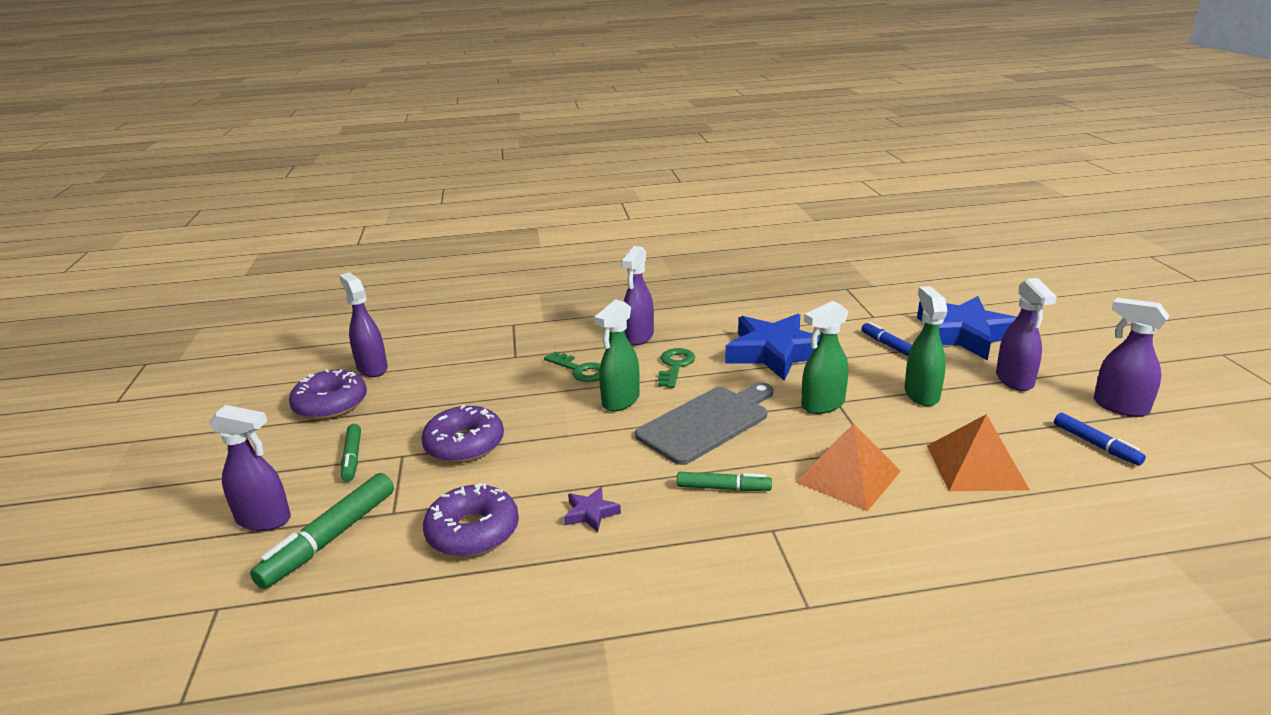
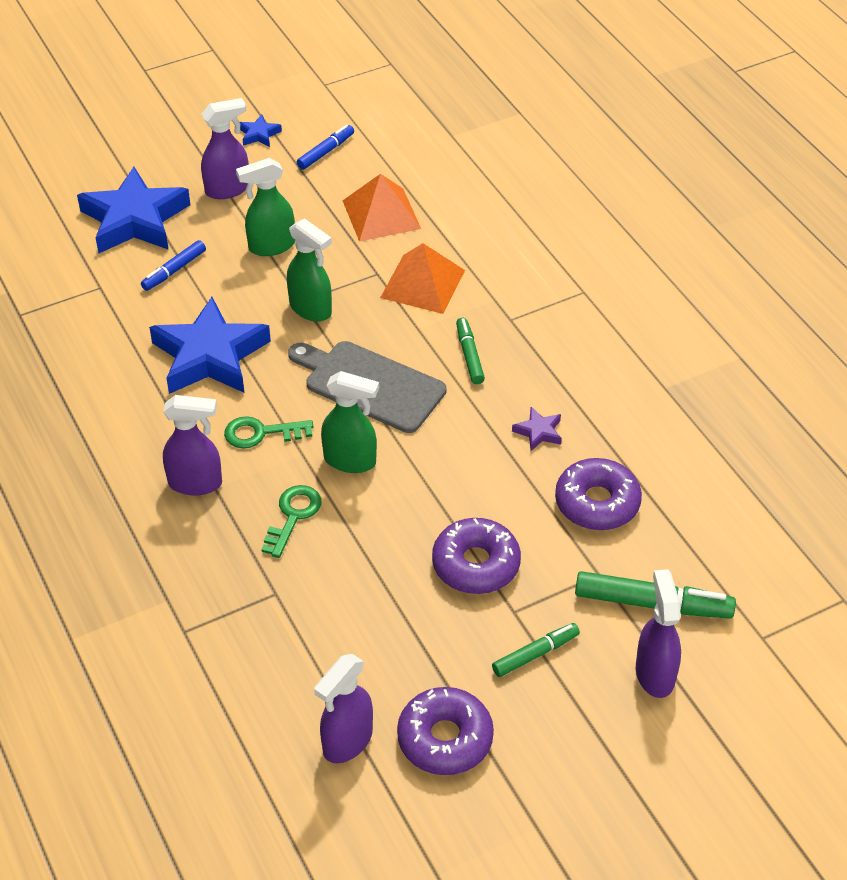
camera: 110 degrees left, 20 degrees up
(1119, 406) = (259, 134): purple spray bottle -> blue star

